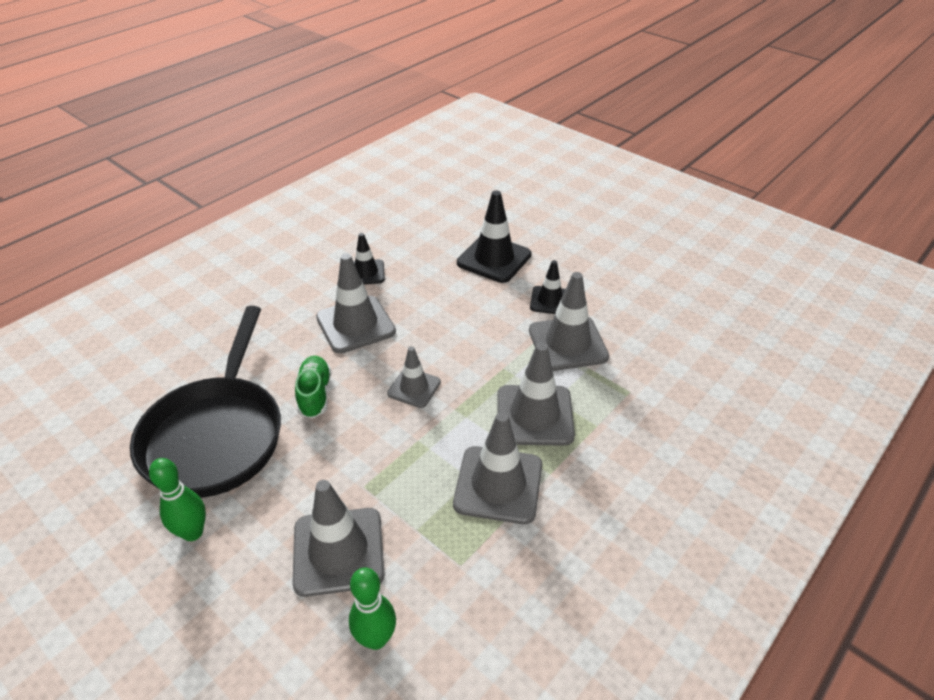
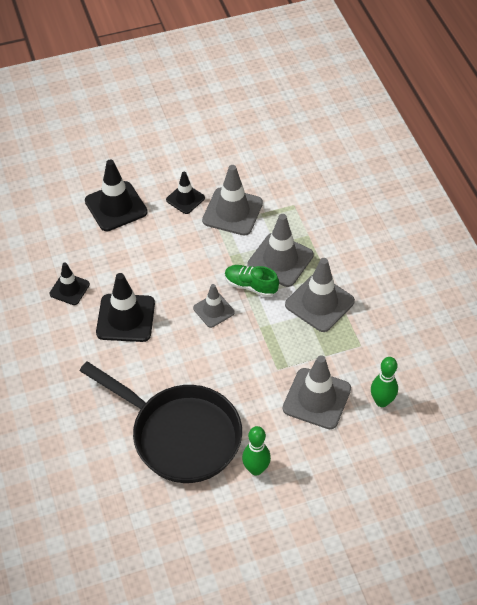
camera: 60 degrees left, 10 degrees up
(315, 394) = (180, 367): green shoe -> green shoe (250, 286)
(355, 324) = (125, 318): grey traffic cone -> black traffic cone

